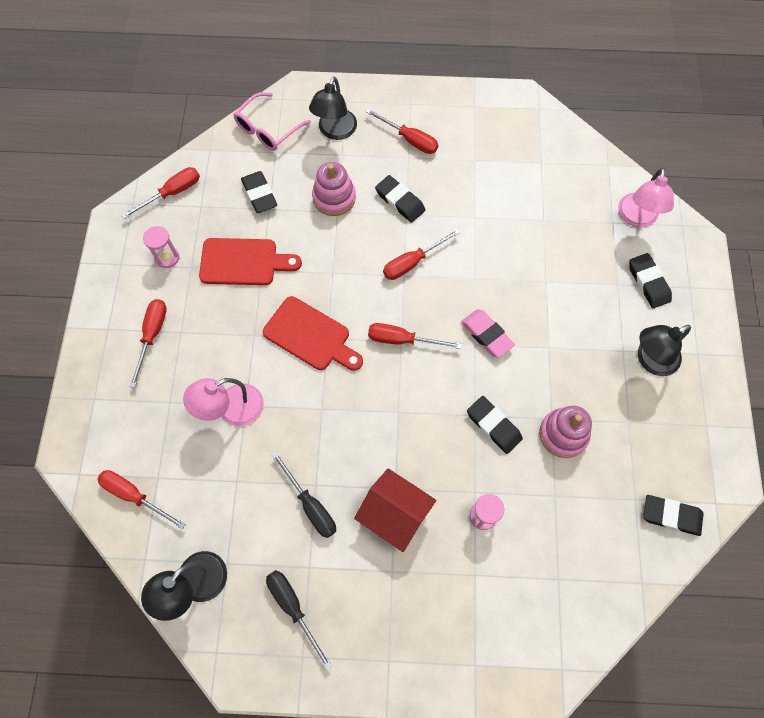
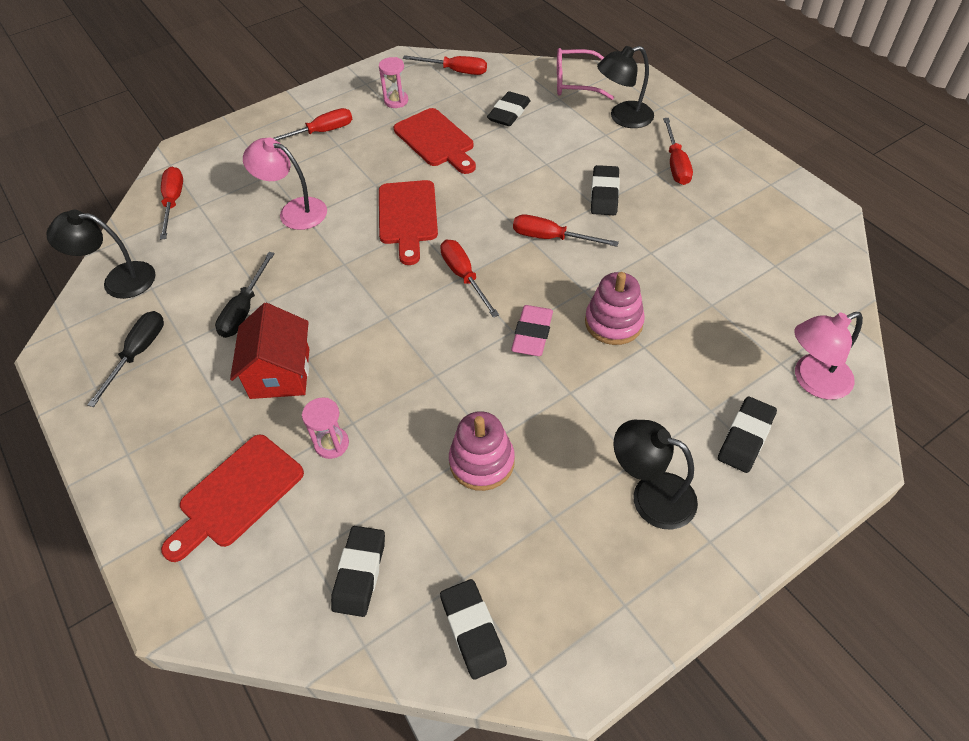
camera: 55 degrees right, 15 degrees down
(334, 198) = (557, 154): pink stacking toy -> pink stacking toy (613, 322)
(480, 601) = (236, 495): none -> red cutting board
(493, 426) = (437, 396): black eraser -> black eraser (359, 573)

